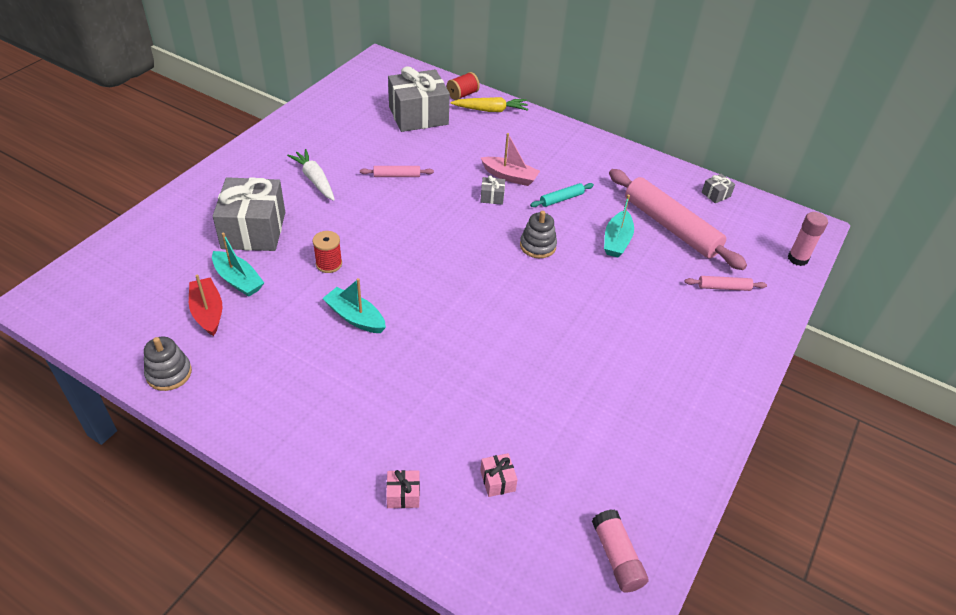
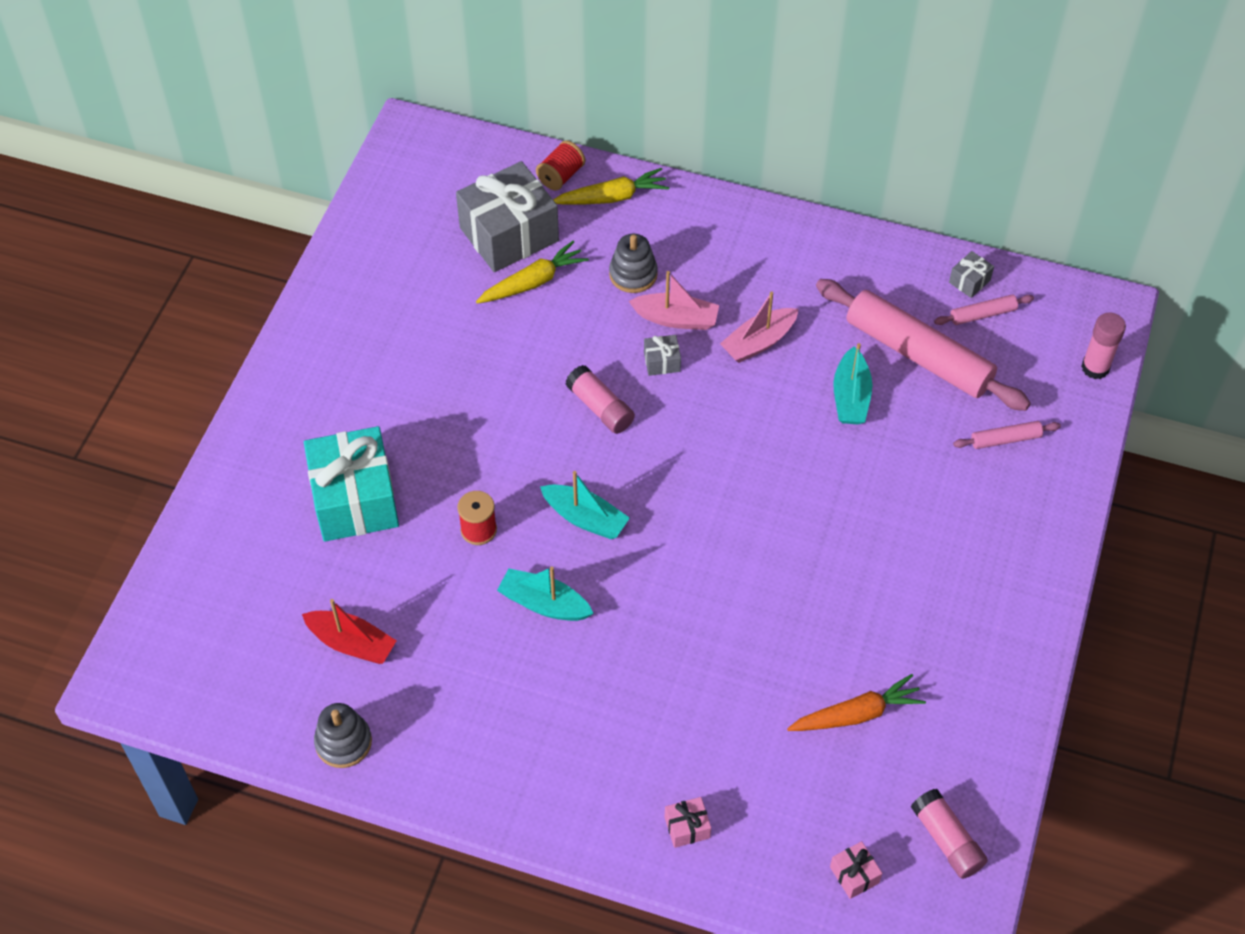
camera: 10 degrees left, 10 degrees up
(208, 312) = (351, 643): red boat -> red boat turned 150 degrees clockwise
(238, 280) = (369, 585): turquoise boat -> turquoise boat (585, 518)
(253, 230) = (355, 500): grey gift -> turquoise gift
(315, 180) = (404, 392): white carrot -> none
(397, 175) = (516, 356): pink rolling pin -> pink rolling pin (982, 314)
(423, 141) = (533, 282): none -> yellow carrot
(441, 213) = (600, 408): none -> pink glue stick
(497, 480) = (790, 782): pink gift -> pink gift (854, 875)
(537, 246) = (747, 431): grey stacking toy -> grey stacking toy (633, 274)
(561, 199) = (759, 342): turquoise rolling pin -> pink boat
(565, 442) = (856, 714): none -> orange carrot

